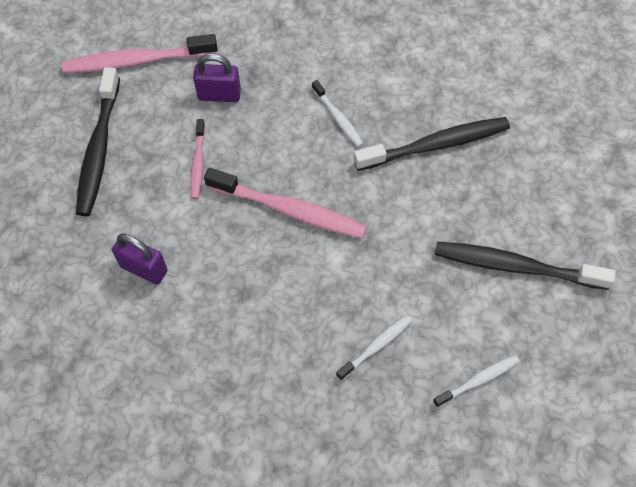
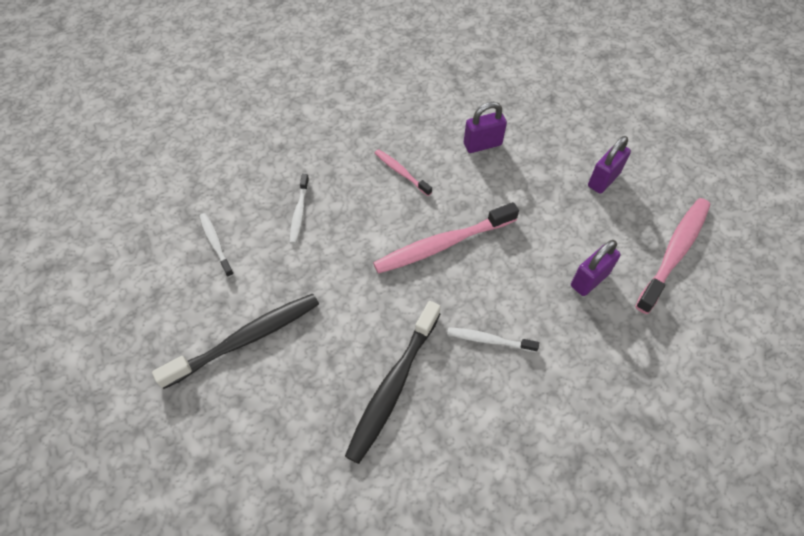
camera: 135 degrees right, 5 degrees down
(99, 149) = (603, 180): black toothbrush -> purple padlock
(198, 163) = (536, 223): pink toothbrush -> pink toothbrush (401, 172)
(478, 380) = (216, 244): white toothbrush -> white toothbrush turned 135 degrees clockwise

